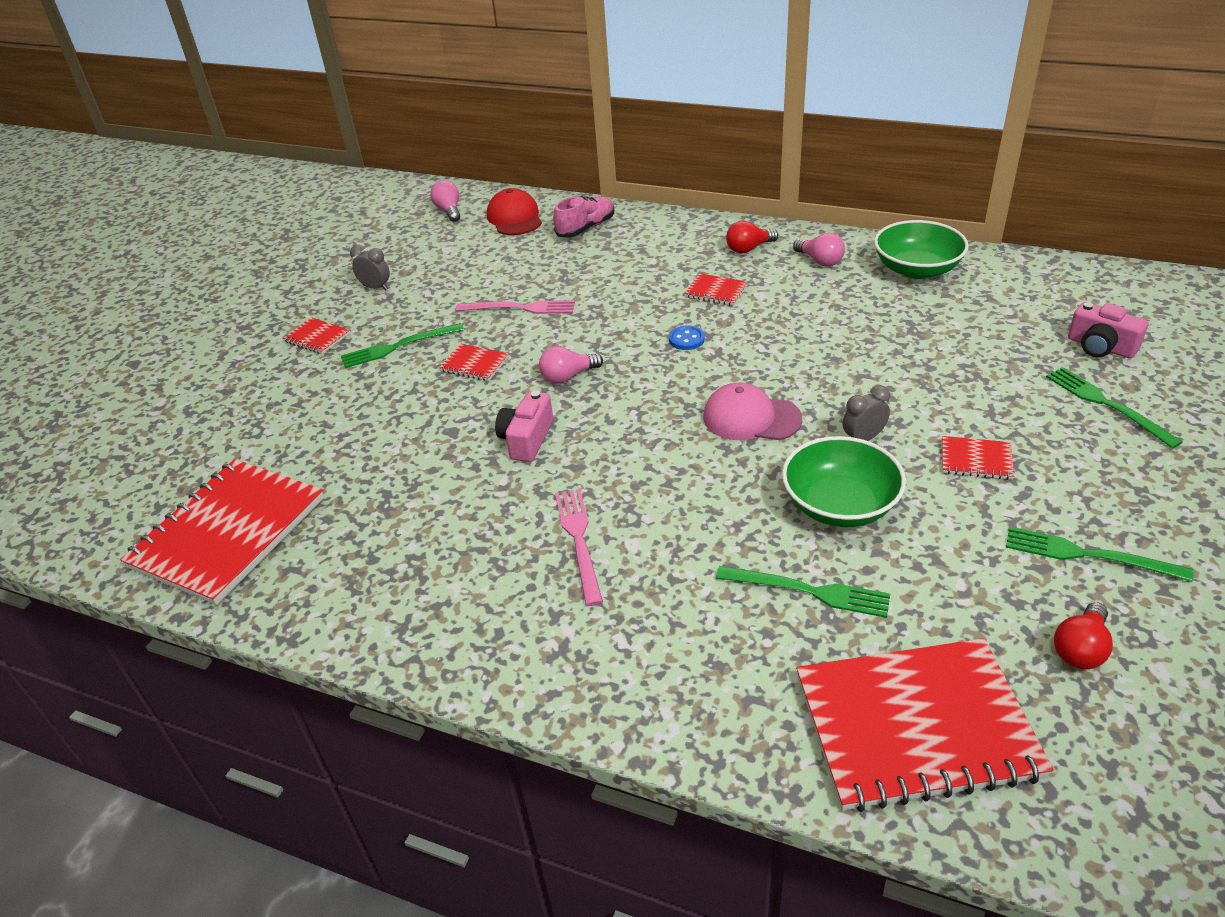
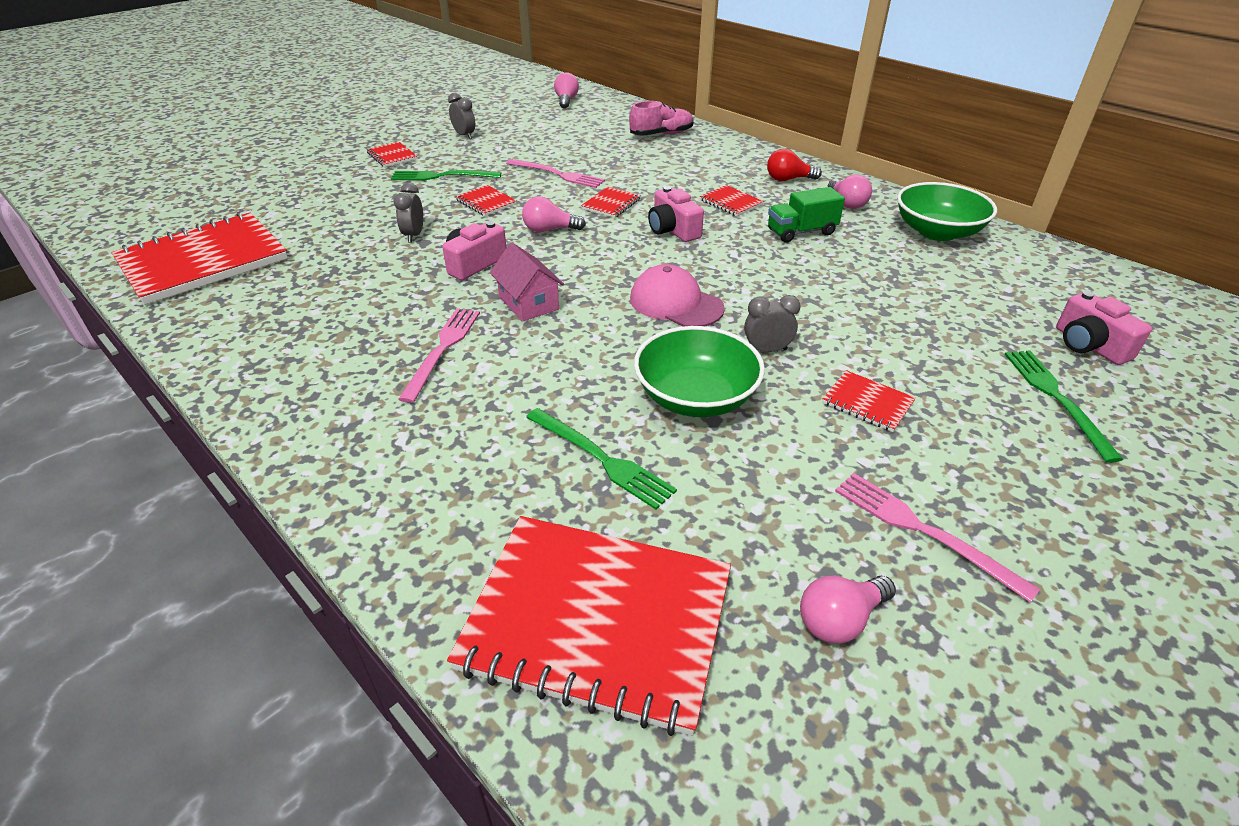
camera: 20 degrees right, 0 degrees up
(434, 427) = (414, 235): none -> grey clock
(514, 218) = (611, 116): red cap -> none
(604, 327) = (611, 204): none -> red notebook
(617, 464) = (528, 303): none -> pink house
(686, 339) = (673, 230): blue button -> pink camera
(803, 305) = (801, 232): none -> green truck
(1080, 649) = (840, 620): red light bulb -> pink light bulb
(1089, 555) = (924, 531): green fork -> pink fork

